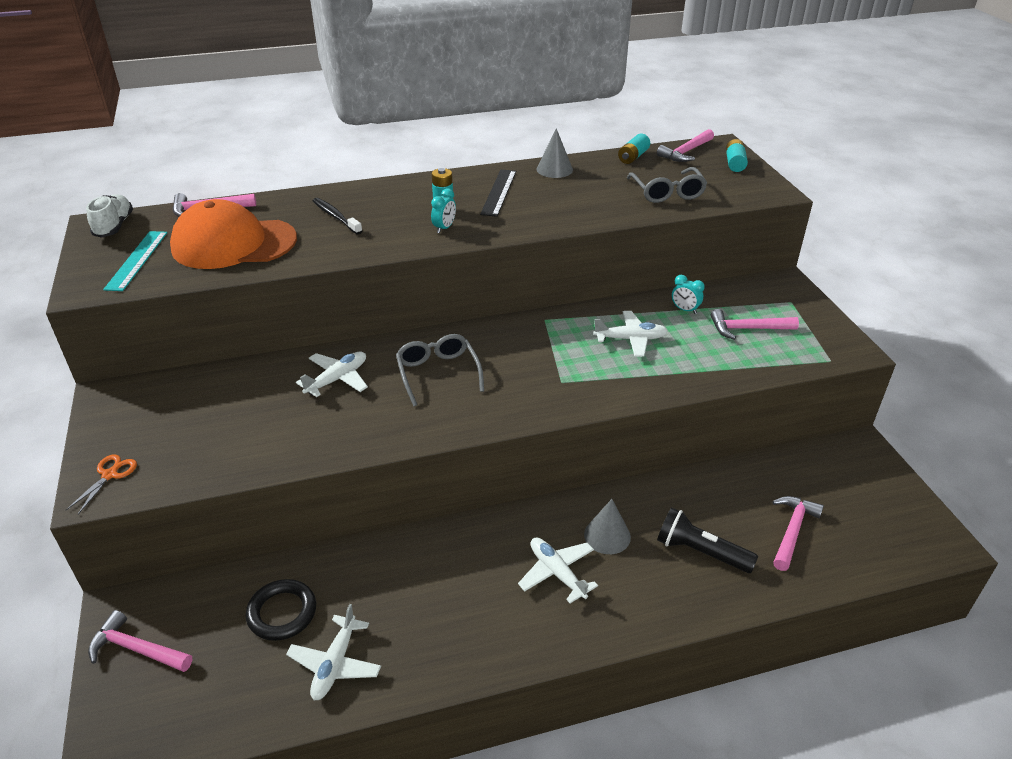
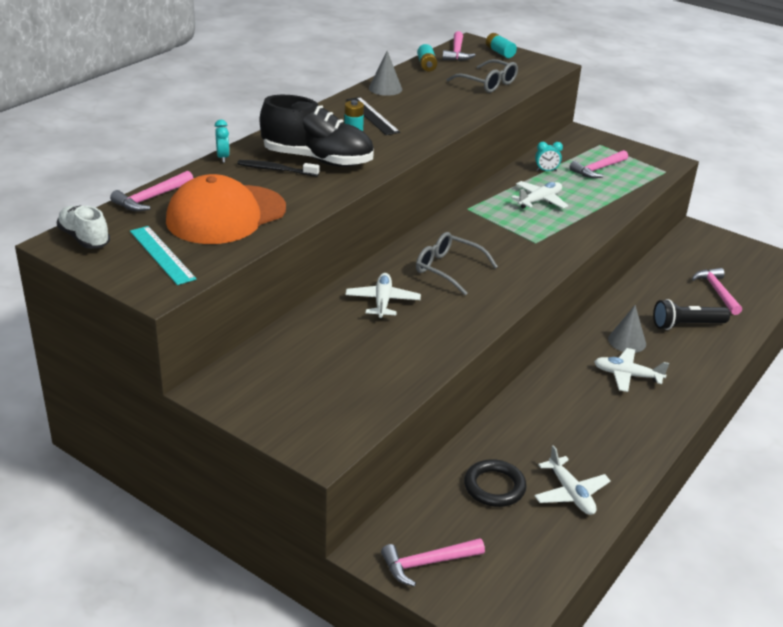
camera: 40 degrees left, 5 degrees down
(110, 475) = (313, 435): orange scissors -> none
(383, 219) = (317, 160): none -> black shoe
(444, 228) = (375, 152): turquoise clock -> turquoise clock (223, 158)

